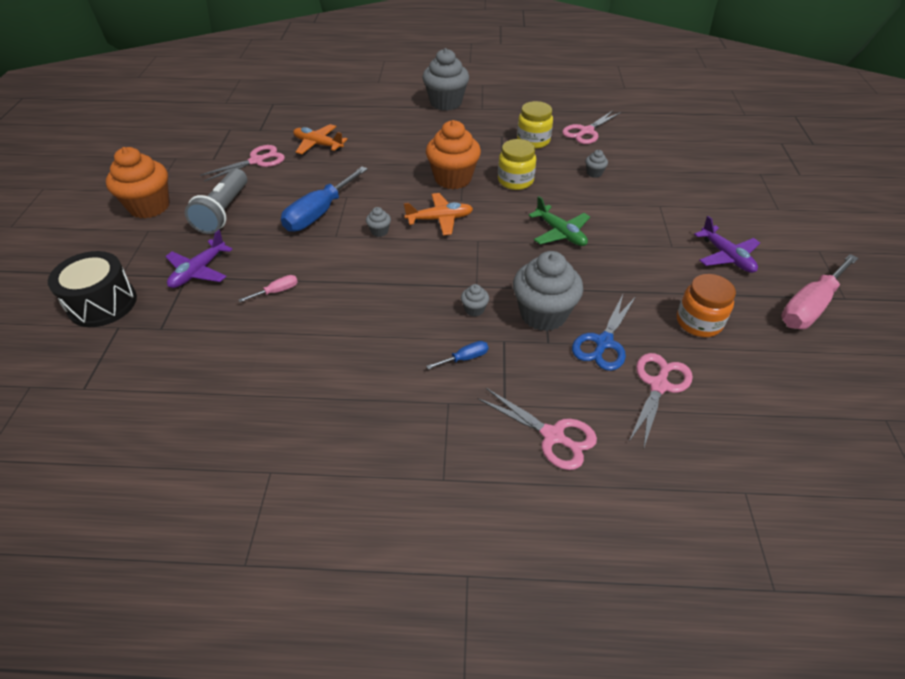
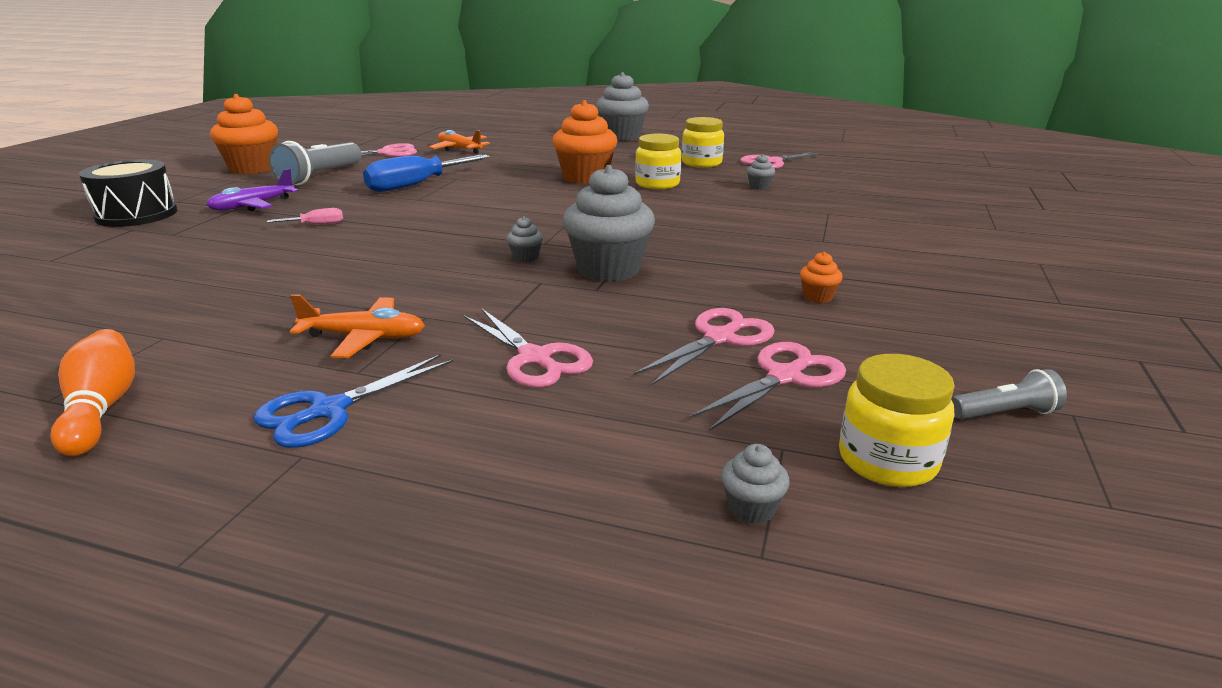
camera: 15 degrees right, 20 degrees down
(294, 564) = (102, 409): none -> orange bowling pin
(379, 231) = (469, 200): grey cupcake -> grey cupcake (751, 508)
(440, 219) = (545, 199): orange plane -> orange plane (364, 337)
(465, 358) = (479, 288): blue screwdriver -> none
(560, 233) = (681, 219): green plane -> none
(603, 343) = (669, 297): blue scissors -> blue scissors (328, 411)
(698, 322) = (817, 297): orange jar -> orange cupcake
(716, 419) = (785, 376): none -> pink scissors
(726, 256) = (895, 254): purple plane -> none
(805, 490) = (887, 461): none -> yellow jar
(809, 307) = (997, 303): pink screwdriver -> none
(851, 428) = (1005, 413): none -> grey flashlight

